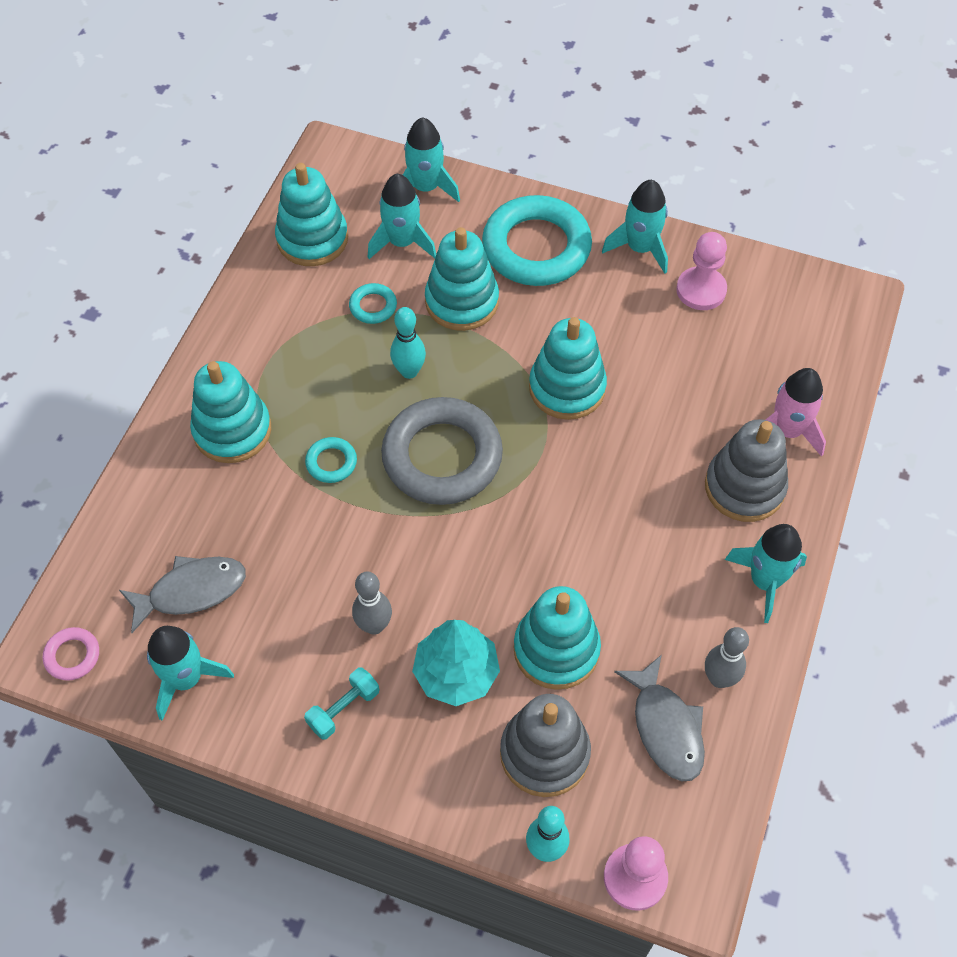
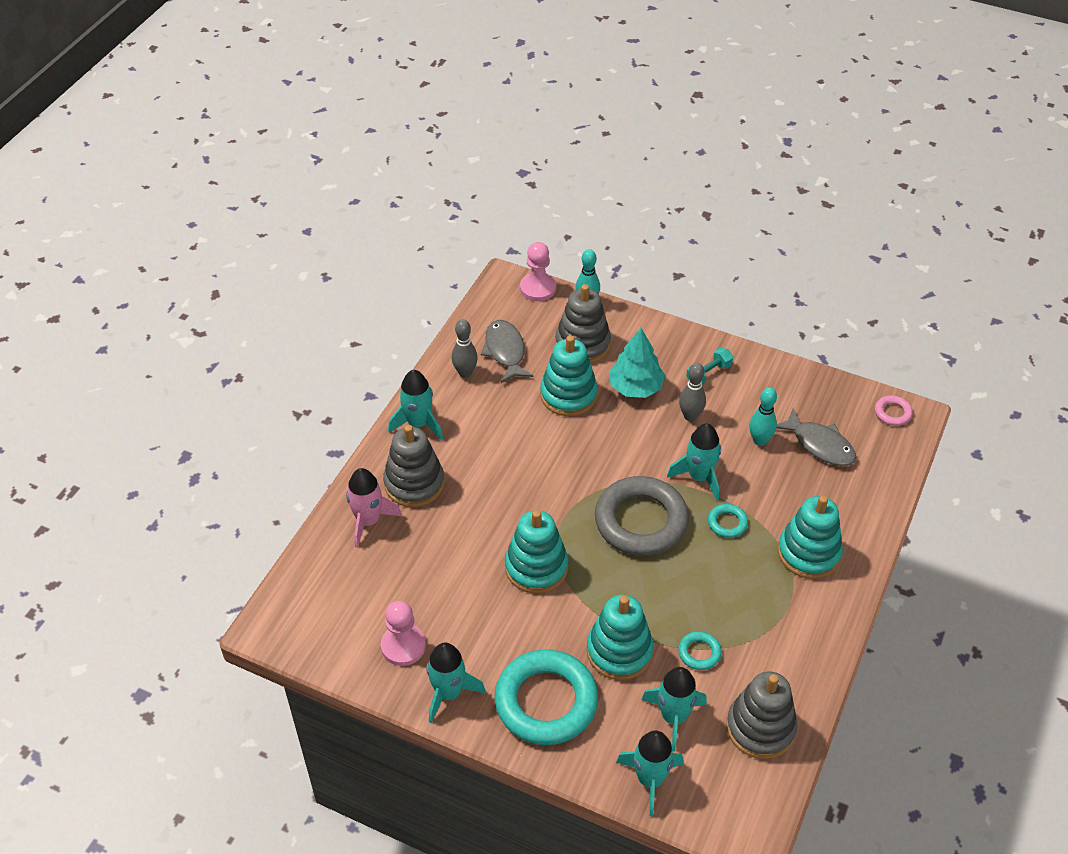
camera: 175 degrees left, 10 degrees down
(186, 679) = (813, 395): turquoise rocket -> turquoise rocket (699, 477)
(191, 591) = (820, 444): grey fish -> grey fish turned 120 degrees counterclockwise
(312, 239) = (760, 728): turquoise stacking toy -> grey stacking toy
(409, 371) = (666, 591): turquoise bowling pin -> turquoise bowling pin (759, 440)

